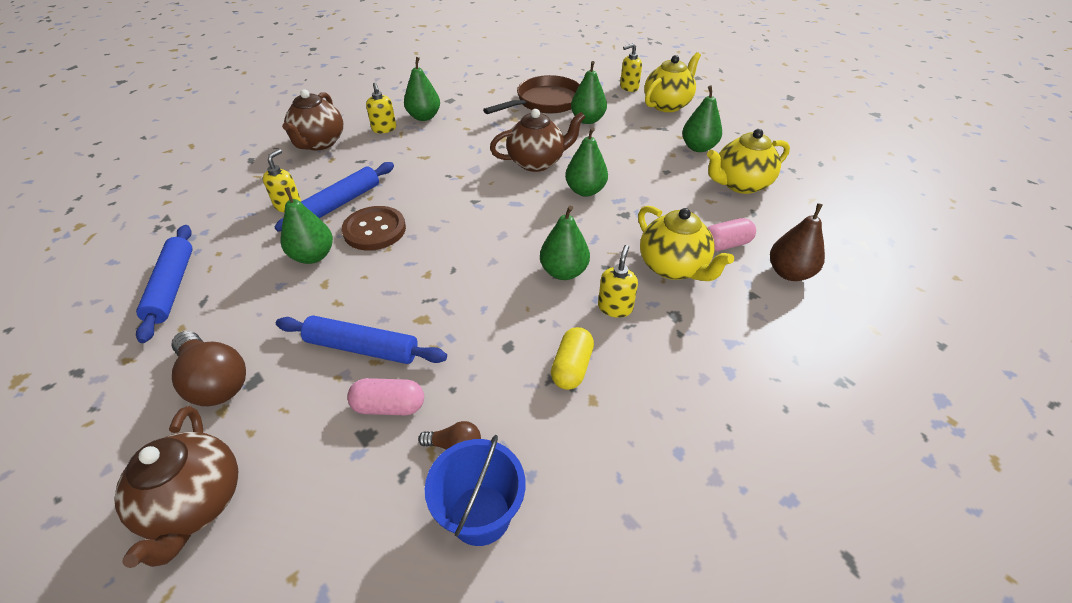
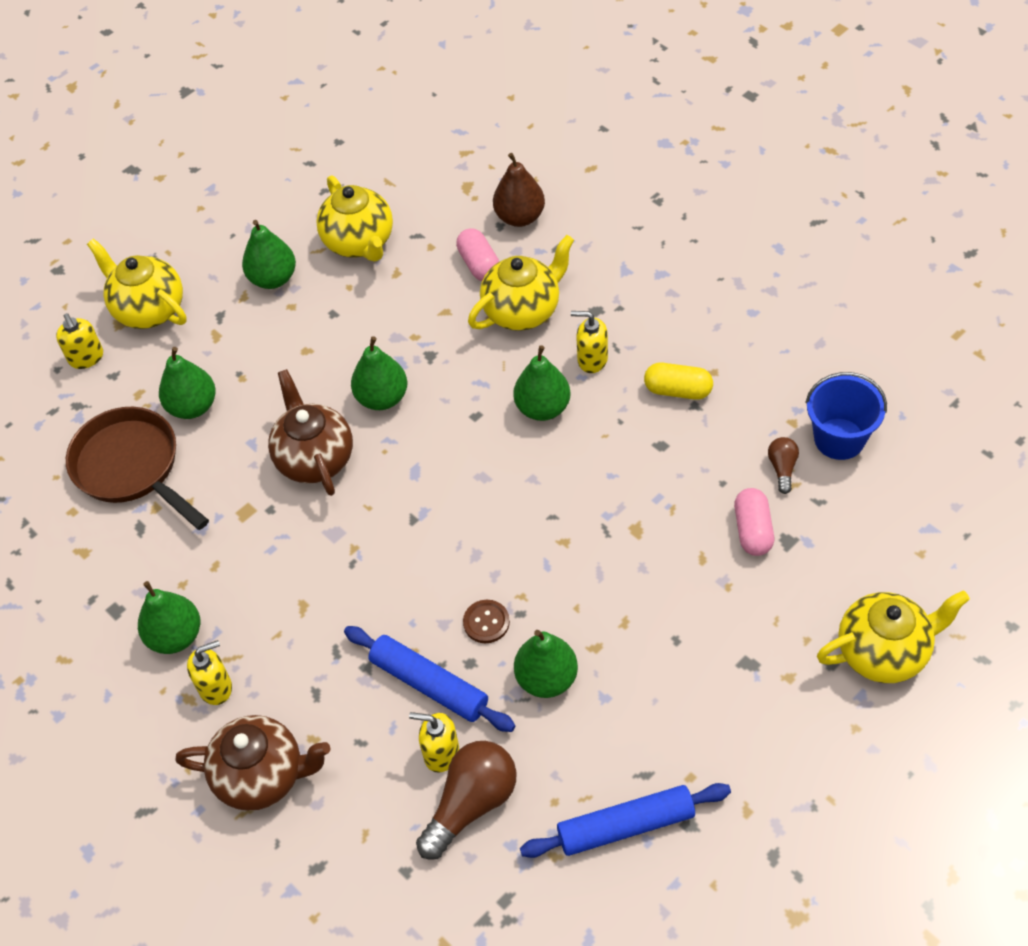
camera: 90 degrees left, 10 degrees up
(196, 504) = (884, 652): brown teapot -> yellow teapot
(214, 381) = (755, 701): brown light bulb -> brown light bulb (471, 804)
(362, 347) = (686, 575): blue rolling pin -> none
(374, 230) = (486, 622): brown button -> brown button, size x0.55

